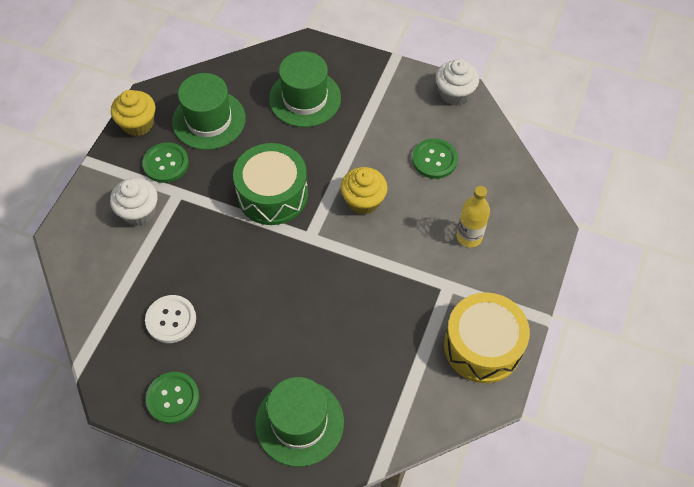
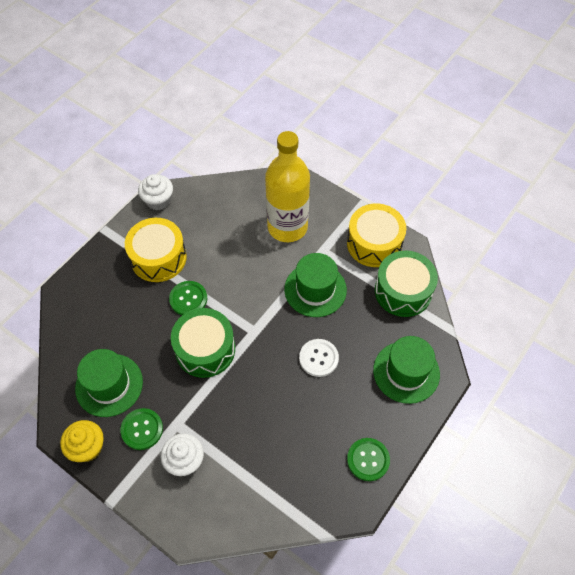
camera: 75 degrees left, 0 degrees up
(171, 320) = (298, 450): white button -> white button (318, 358)
(305, 98) = (118, 304): green hat -> green hat (315, 289)
(363, 201) = (234, 286): yellow cupcake -> none
(376, 116) = (158, 258): none -> yellow drum
(419, 397) = (403, 291): none -> green drum
(434, 159) = (214, 230): green button -> green button (188, 299)
(469, 237) = (287, 227): yellow bottle -> yellow bottle, size x2.06

